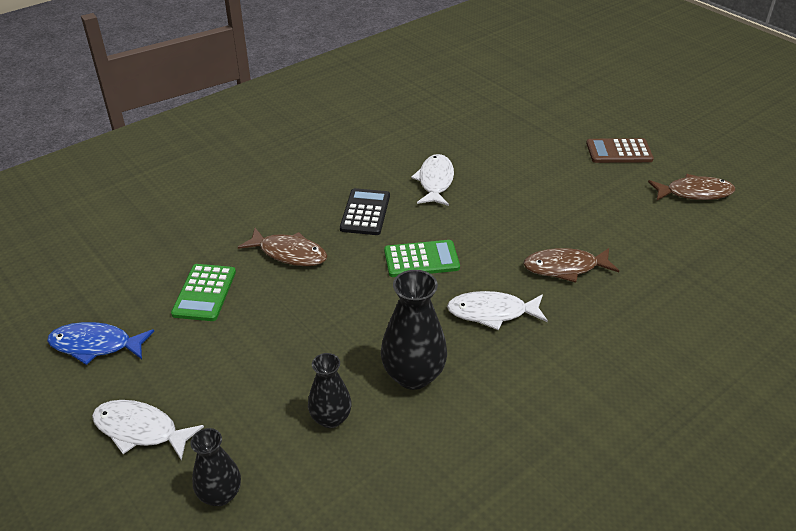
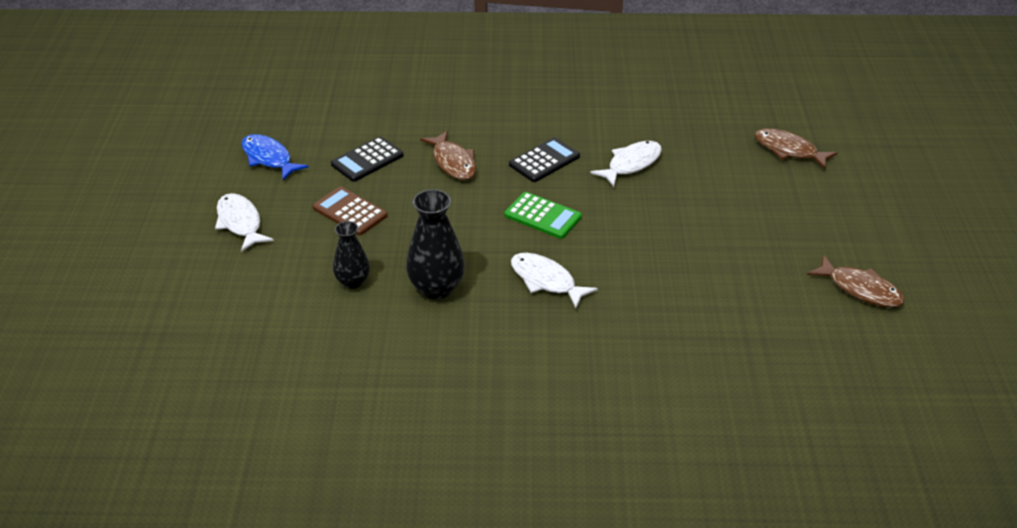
camera: 40 degrees right, 0 degrees up
(204, 293) = (367, 160): green calculator -> black calculator
(220, 494) = (243, 284): black vase -> none
(565, 267) = (648, 282): brown fish -> brown fish (788, 150)
(619, 152) = (837, 219): brown calculator -> brown calculator (350, 212)

